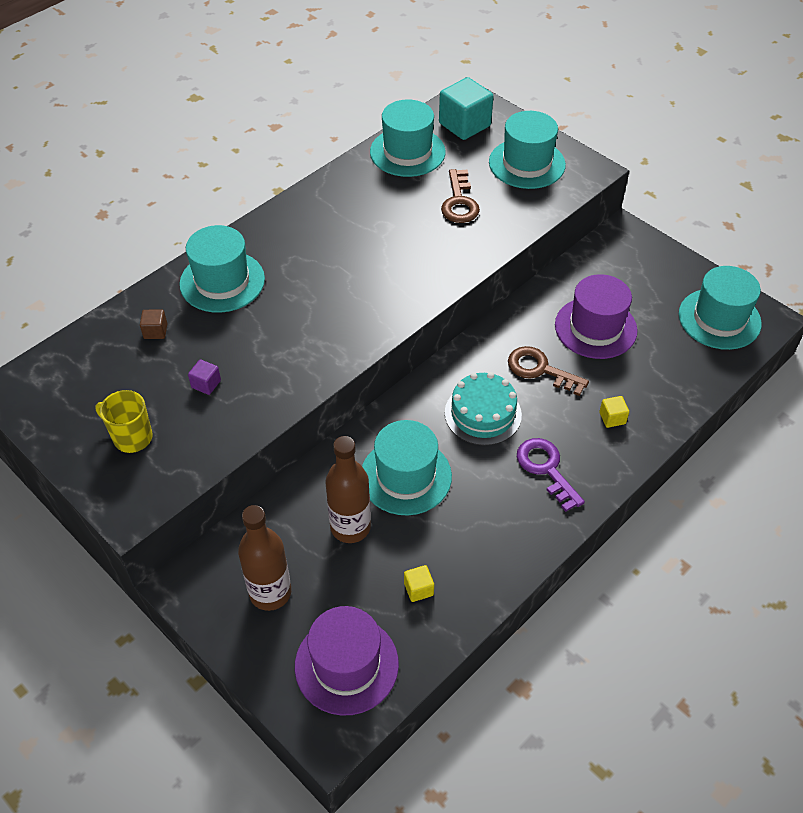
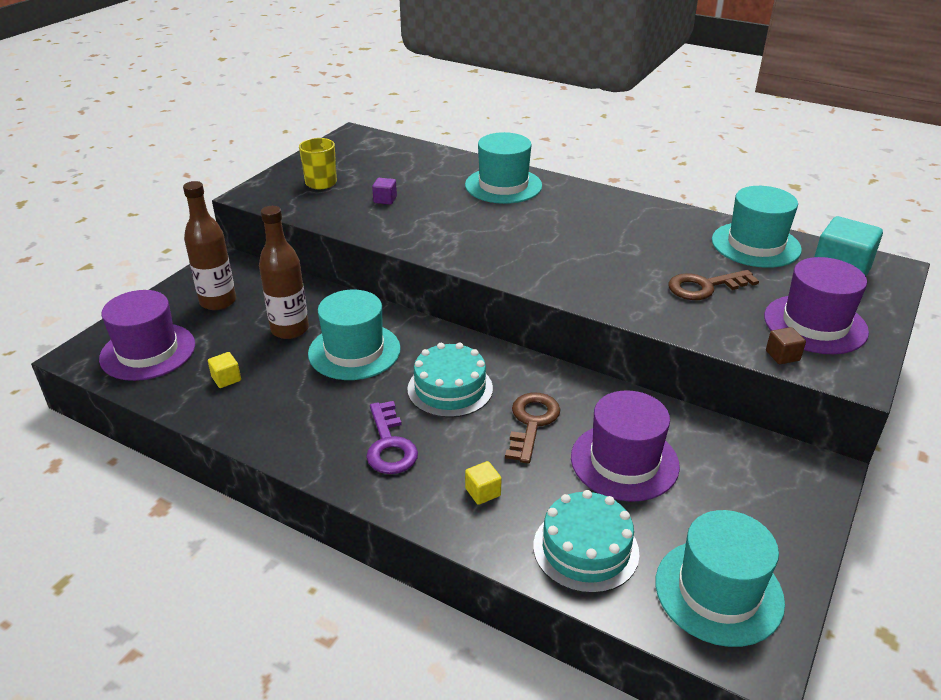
camera: 75 degrees right, 15 degrees down
(155, 331) = (432, 170): brown cube -> brown cube (782, 356)
(527, 163) = (815, 324): turquoise hat -> purple hat
(546, 469) = (389, 445): purple key -> purple key turned 120 degrees clockwise
(676, 373) = (585, 549): none -> turquoise cake

